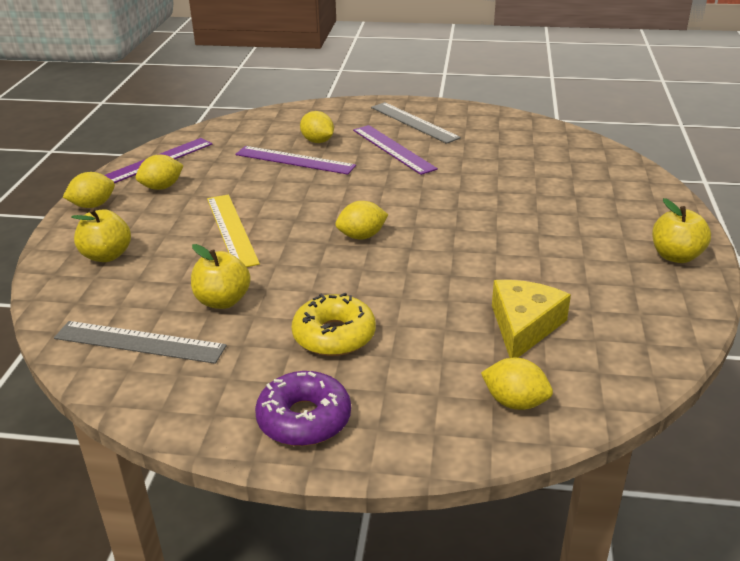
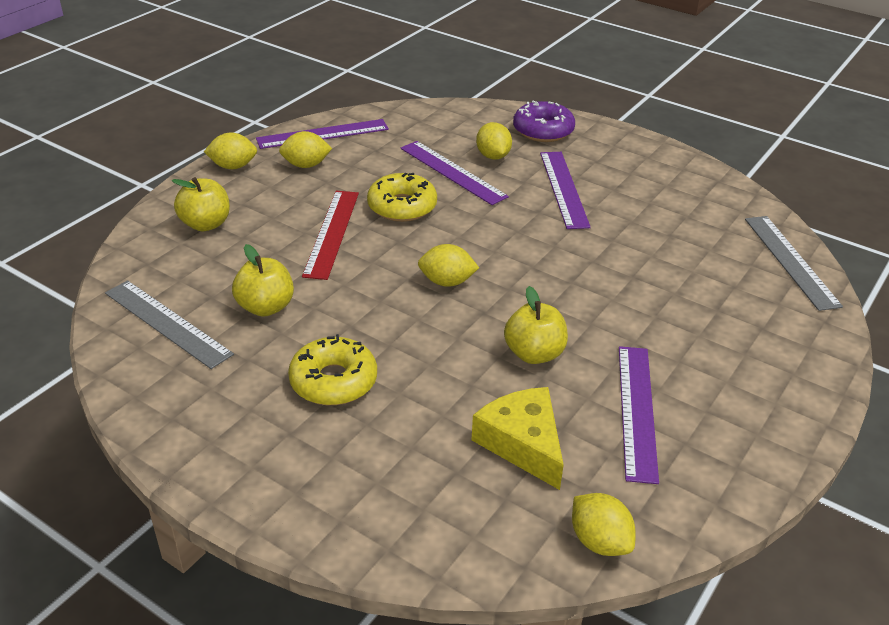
camera: 25 degrees right, 5 degrees up
(231, 230) = (331, 233): yellow ruler -> red ruler
(275, 195) = (402, 207): none -> yellow donut
(304, 419) = (240, 455): purple donut -> purple donut (543, 130)
(414, 122) = (614, 162): grey ruler -> grey ruler (791, 261)
(515, 402) = (442, 521): yellow lemon -> yellow lemon (599, 541)
(524, 326) = (523, 443): yellow cheese -> yellow cheese turned 75 degrees counterclockwise
(582, 276) = (636, 411): none -> purple ruler
(675, 256) = (768, 426): yellow apple -> yellow apple (534, 354)

